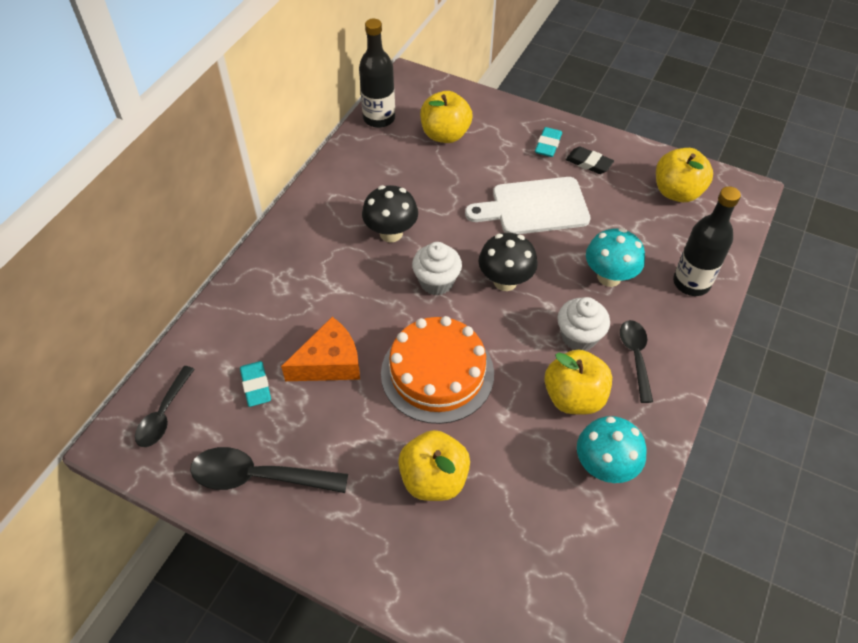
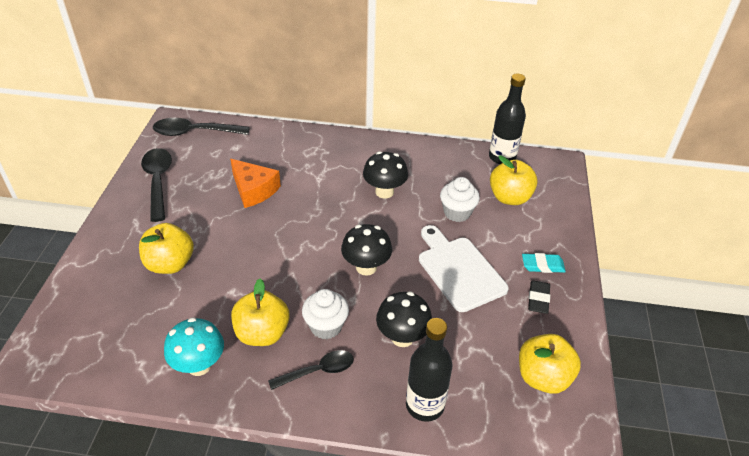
camera: 70 degrees right, 10 degrees down
(164, 414) = (194, 132): black spoon -> black spoon, size x1.52
(256, 386) = (225, 162): turquoise eraser -> none
(436, 282) = (347, 227): white cupcake -> white cupcake (457, 213)
(437, 373) = (261, 246): orange cake -> none
(609, 277) = (402, 337): turquoise mushroom -> black mushroom

